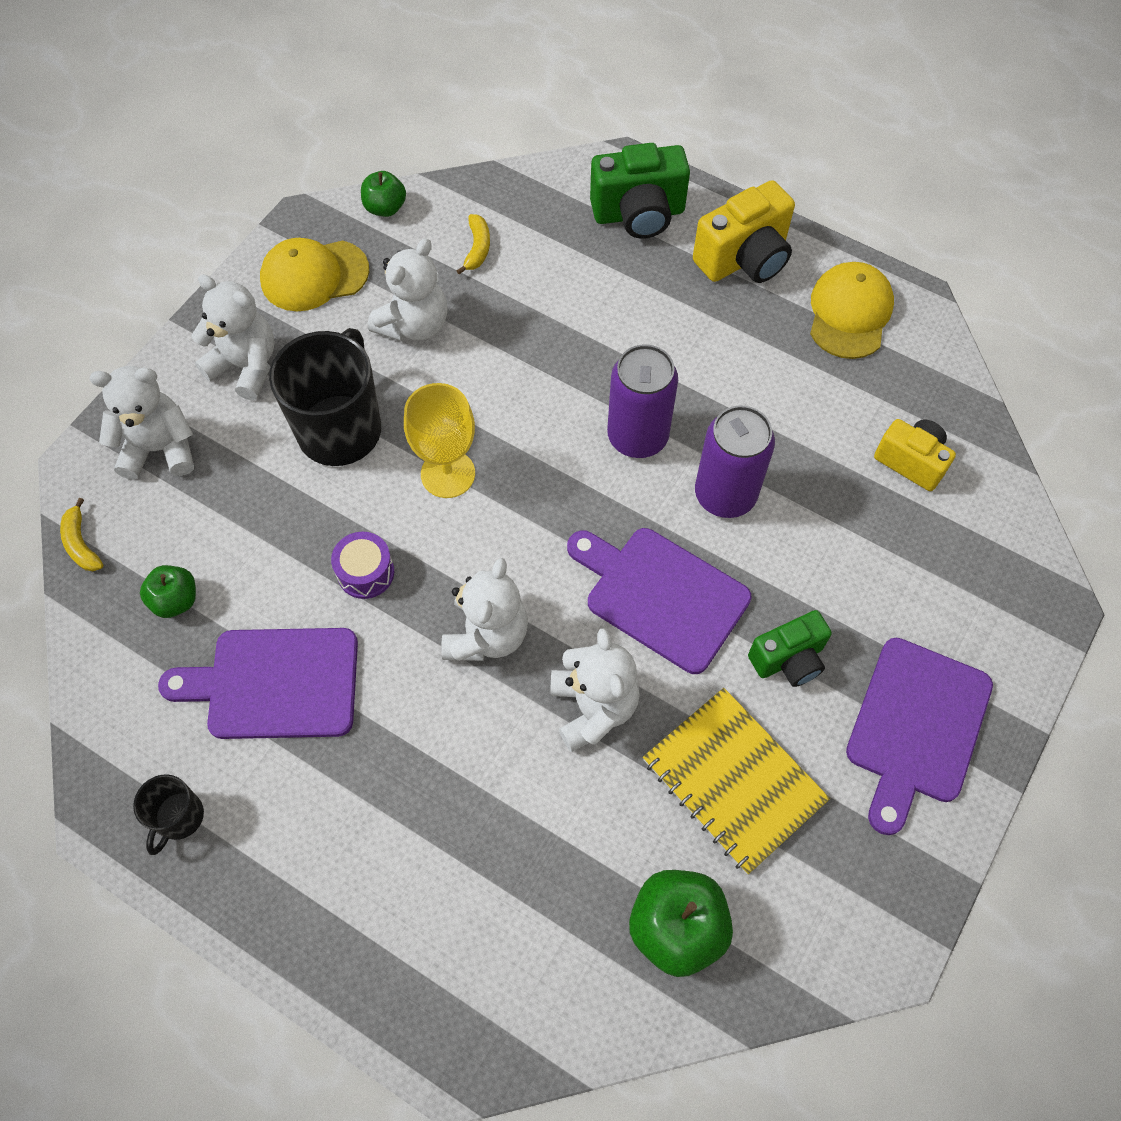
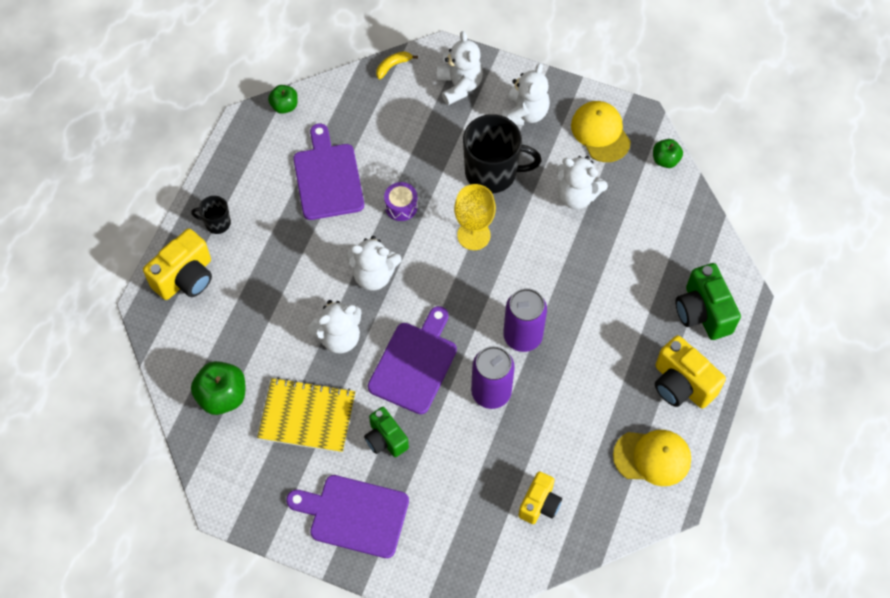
camera: 80 degrees right, 0 degrees up
(176, 600) = (367, 119): green apple -> green apple (284, 106)
(179, 817) = (250, 153): black mug -> black mug (217, 223)
(418, 974) = (185, 277): none -> yellow camera
(477, 248) = (646, 219): yellow banana -> none
(734, 780) = (307, 416): yellow notebook -> yellow notebook turned 60 degrees clockwise

